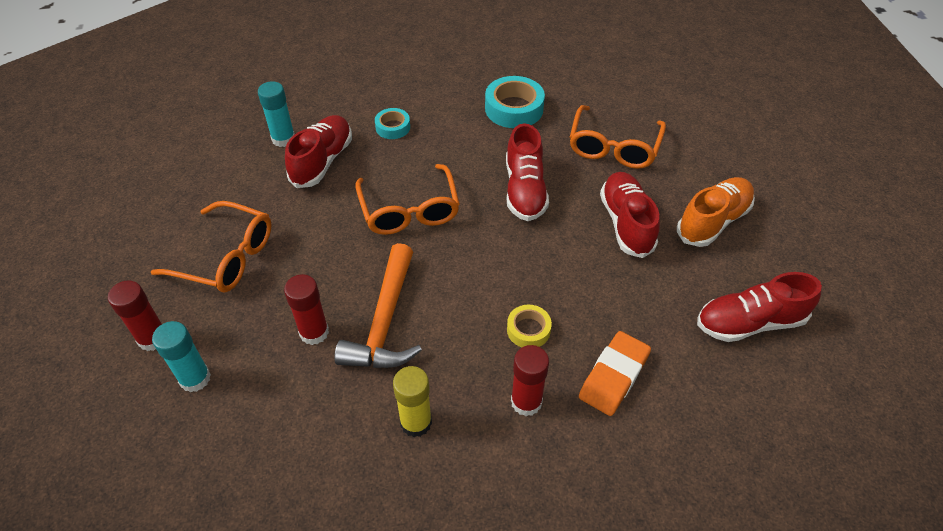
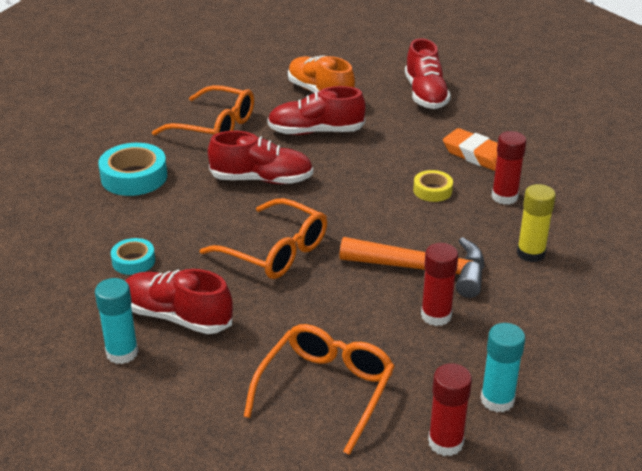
camera: 85 degrees left, 15 degrees down
(409, 210) = (275, 251): orange glasses -> orange glasses turned 45 degrees clockwise

